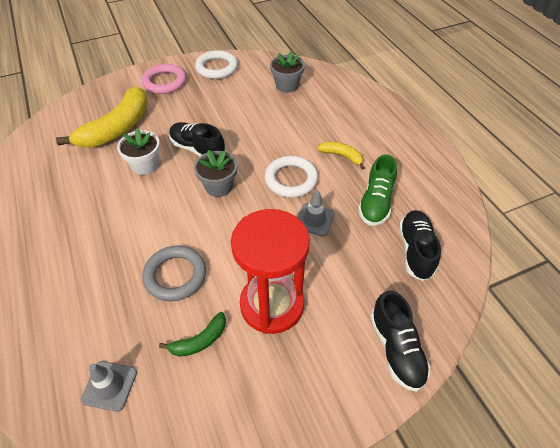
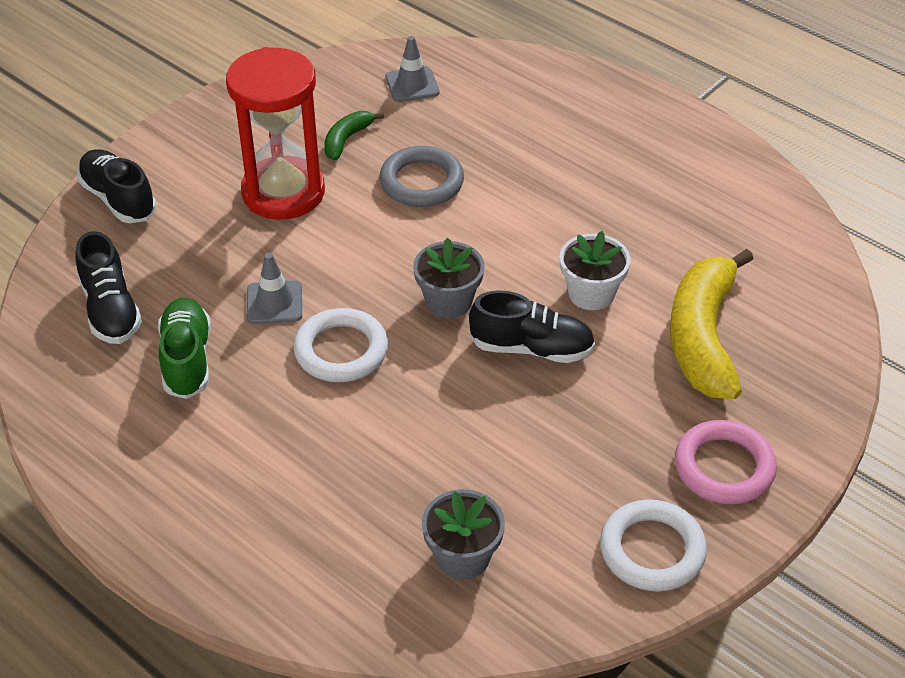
camera: 155 degrees right, 5 degrees down
(342, 156) = (272, 423): yellow banana -> none

